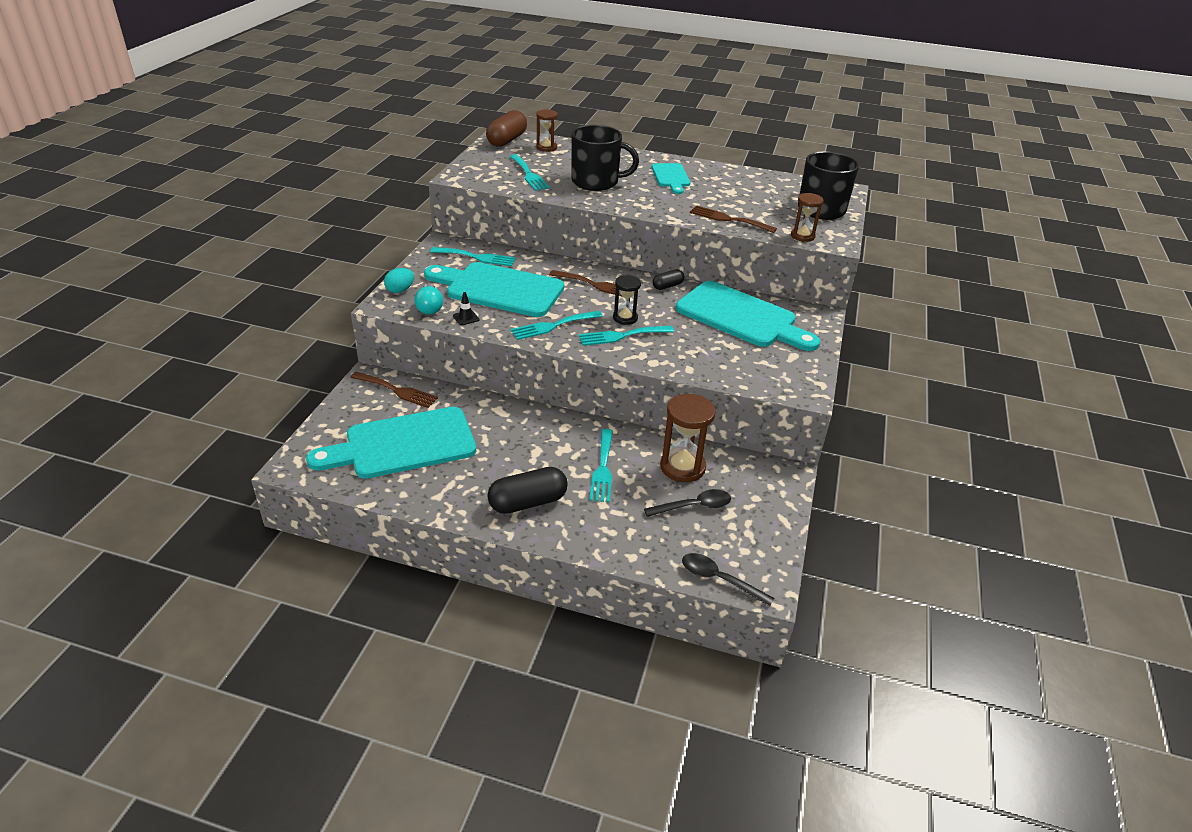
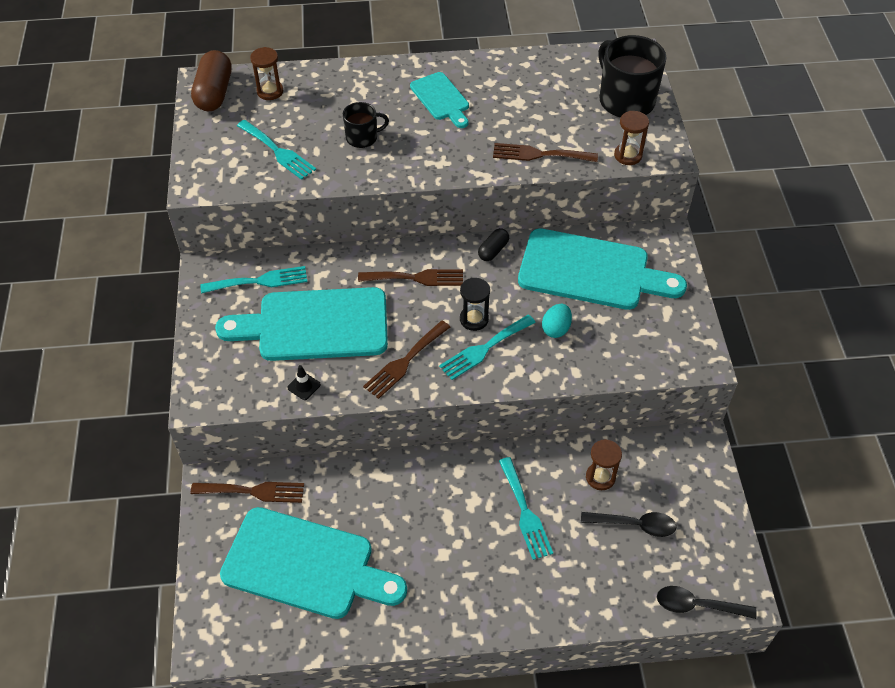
camera: 20 degrees left, 15 degrees up
(400, 290) = (204, 370): turquoise egg -> turquoise egg (556, 329)
(403, 444) = (305, 565): turquoise cutting board -> turquoise cutting board turned 120 degrees counterclockwise
(429, 307) = (254, 385): turquoise light bulb -> none
(528, 502) = (475, 588): black capsule -> none
(553, 326) = (405, 362): turquoise fork -> brown fork
(596, 182) = (362, 138): black mug -> black mug, size x0.54
(682, 467) = (600, 477): brown hourglass -> brown hourglass, size x0.61
(693, 506) = (634, 525): black spoon -> black spoon turned 45 degrees clockwise

